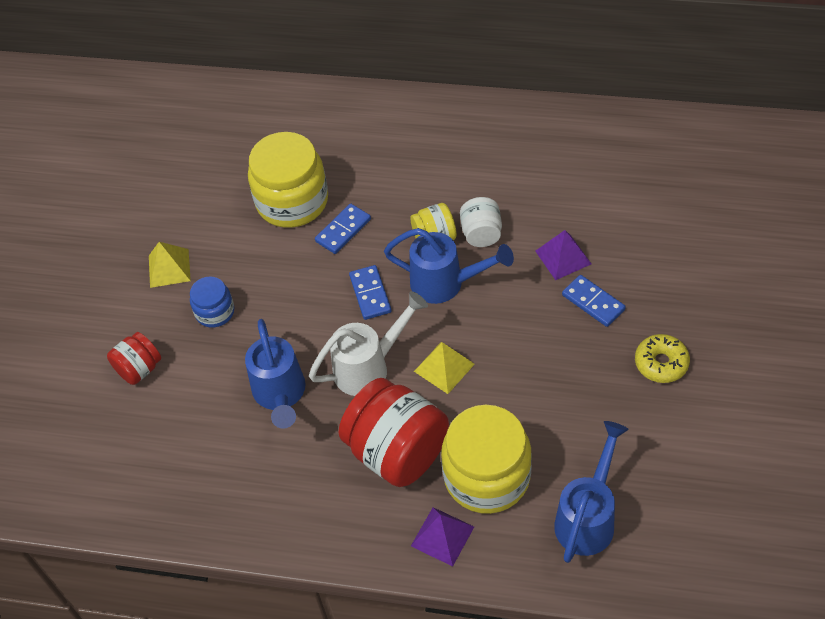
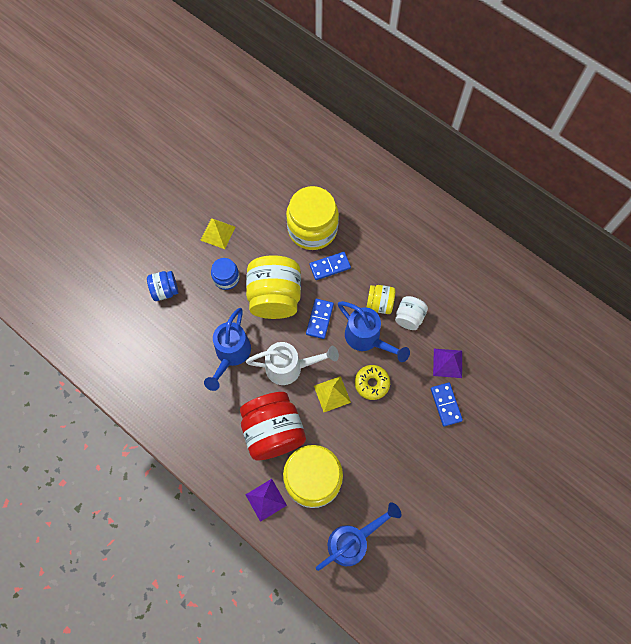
camera: 25 degrees right, 15 degrees up
(139, 369) = (165, 290): red jar -> blue jar
(294, 300) = (275, 297): none -> yellow jar
(661, 363) = (459, 470): yellow donut -> yellow donut (371, 383)

